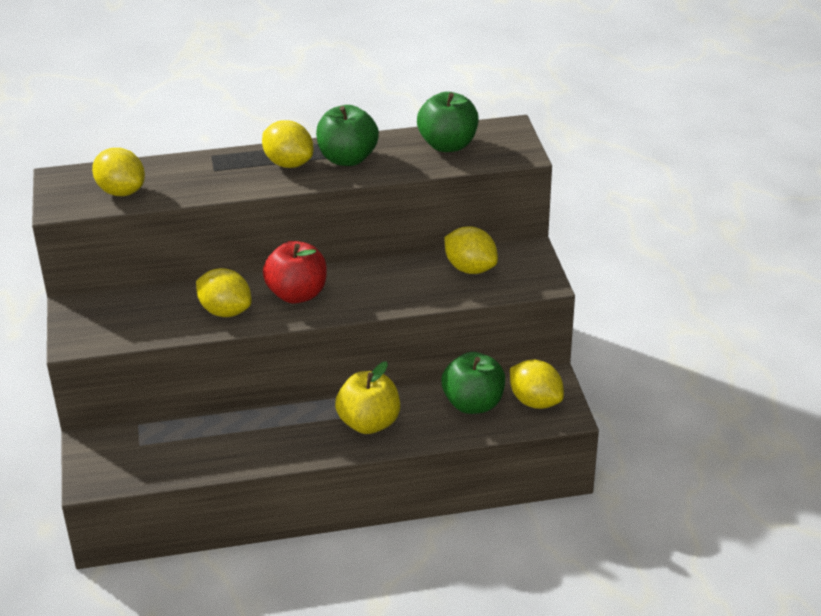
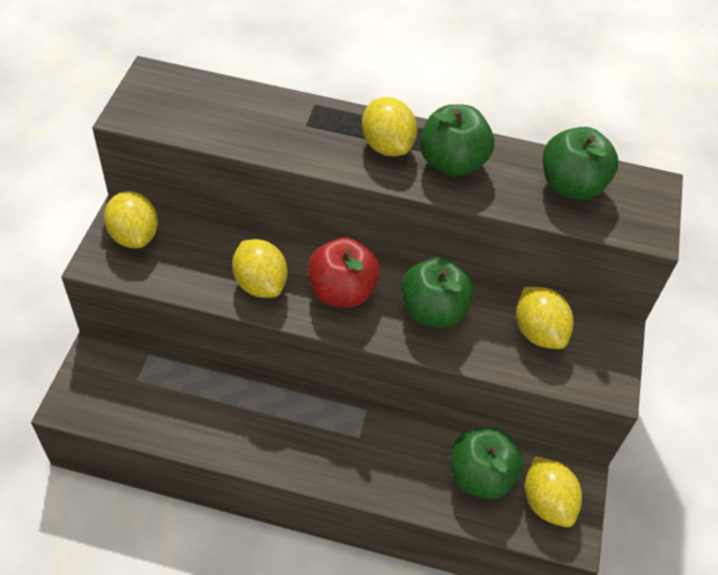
camera: 20 degrees right, 15 degrees up
(121, 191) = (200, 118): yellow lemon -> yellow lemon (134, 236)
(369, 423) = (363, 453): yellow apple -> none
(379, 282) = (433, 311): none -> green apple

